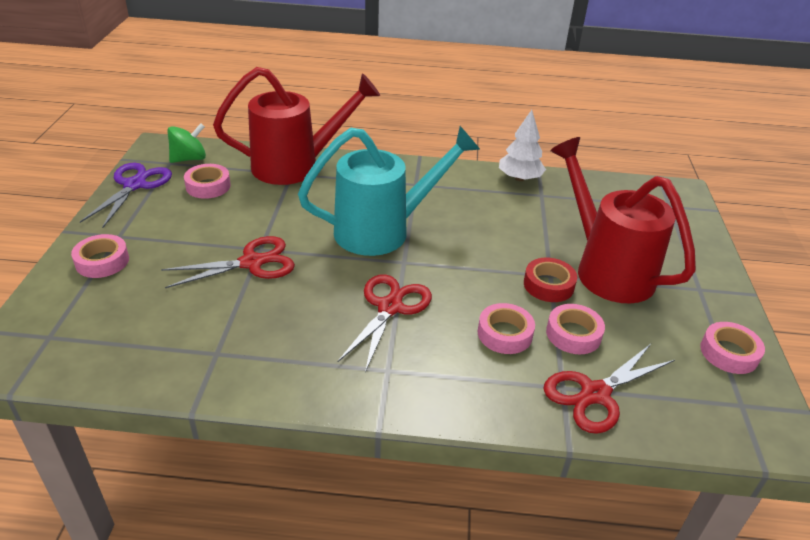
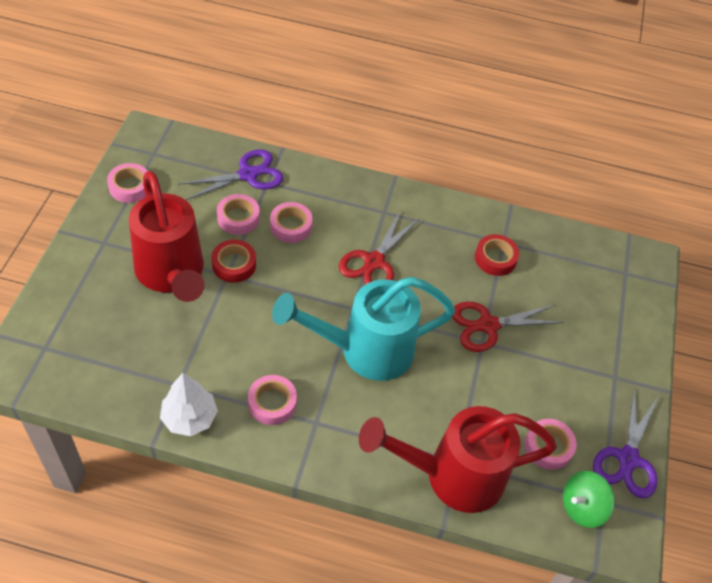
camera: 175 degrees left, 15 degrees up
(102, 261) = (617, 345): pink tape -> pink tape (272, 403)
(232, 331) = (495, 258): none -> red tape
(595, 394) = (248, 174): red scissors -> purple scissors

